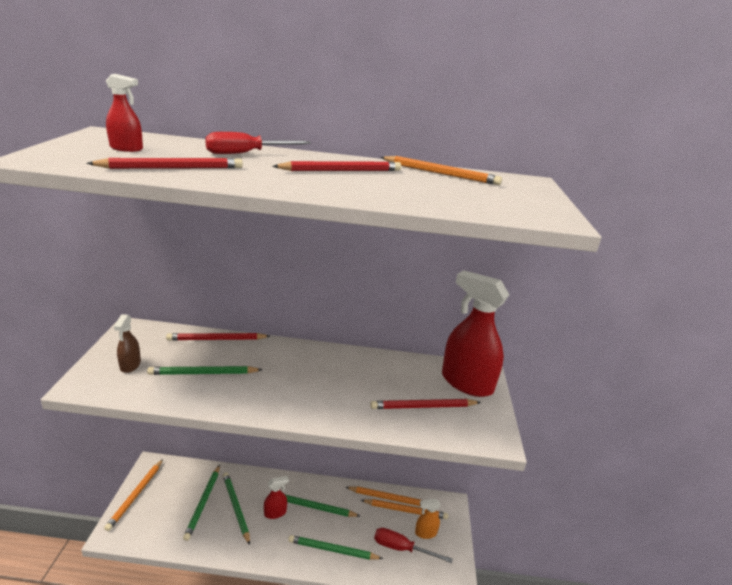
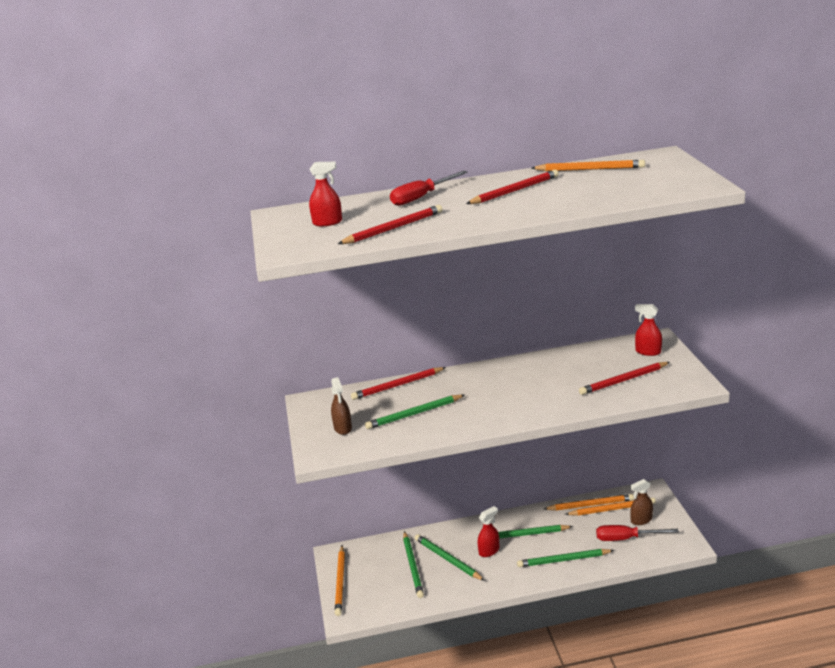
camera: 10 degrees left, 0 degrees up
(425, 533) = (641, 520): orange spray bottle -> brown spray bottle
(466, 383) = (648, 352): red spray bottle -> red spray bottle, size x0.47

